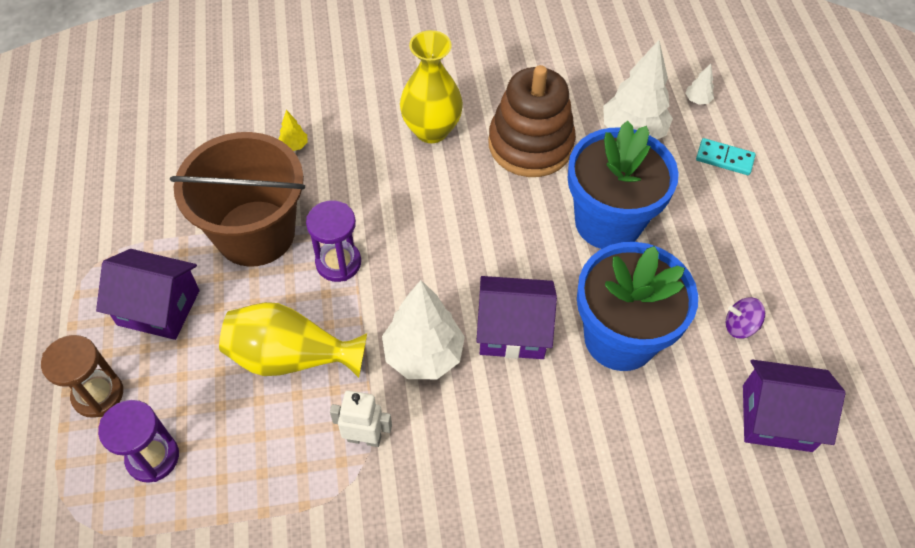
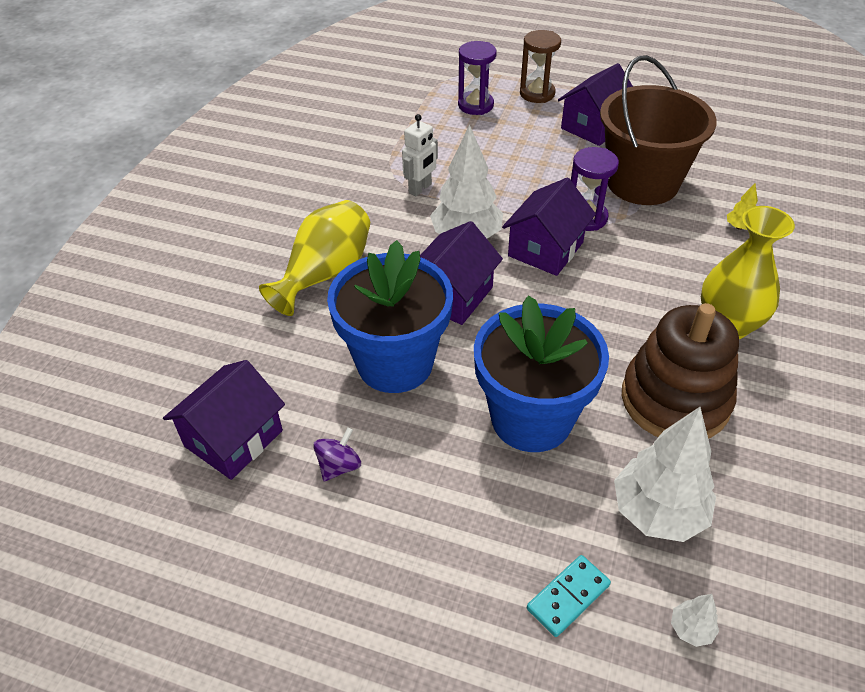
camera: 120 degrees right, 10 degrees down
(291, 357) = (511, 173): yellow vase -> yellow vase (325, 274)
(405, 280) = (545, 249): none -> purple house

